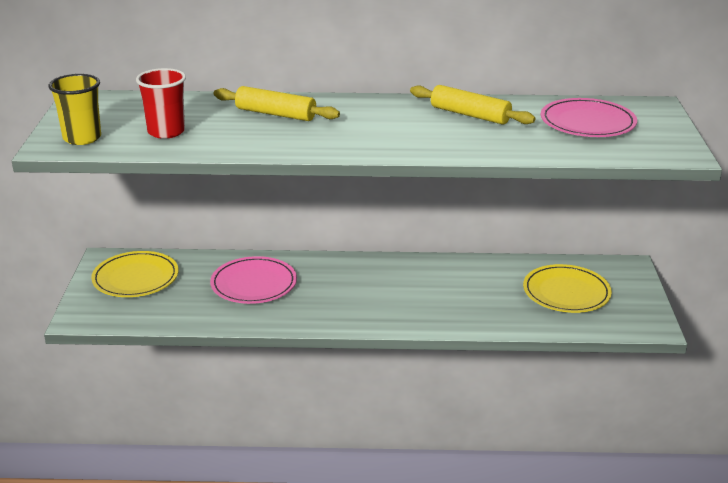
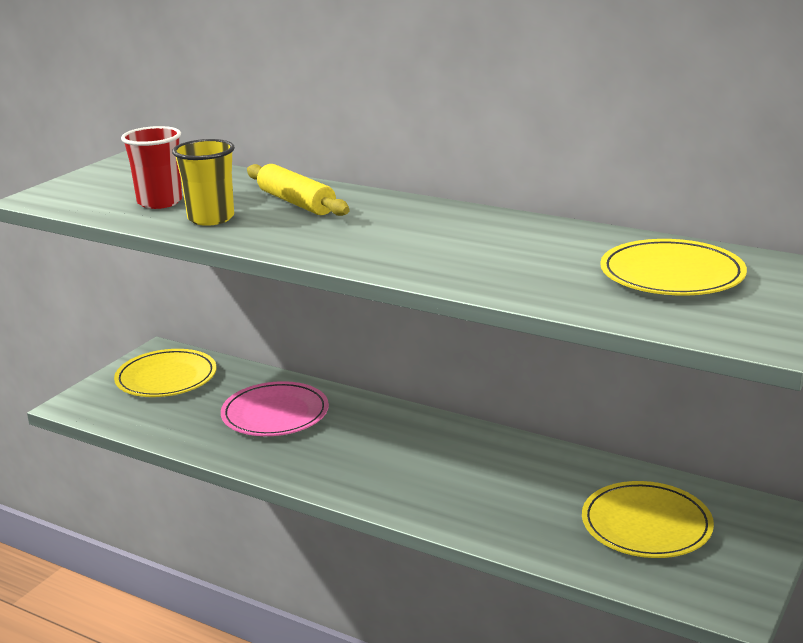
camera: 30 degrees right, 5 degrees down
(82, 138) = (74, 195): yellow cup -> yellow cup (211, 218)
(470, 115) = (522, 239): yellow rolling pin -> none
(587, 122) = (672, 274): pink plate -> yellow plate

